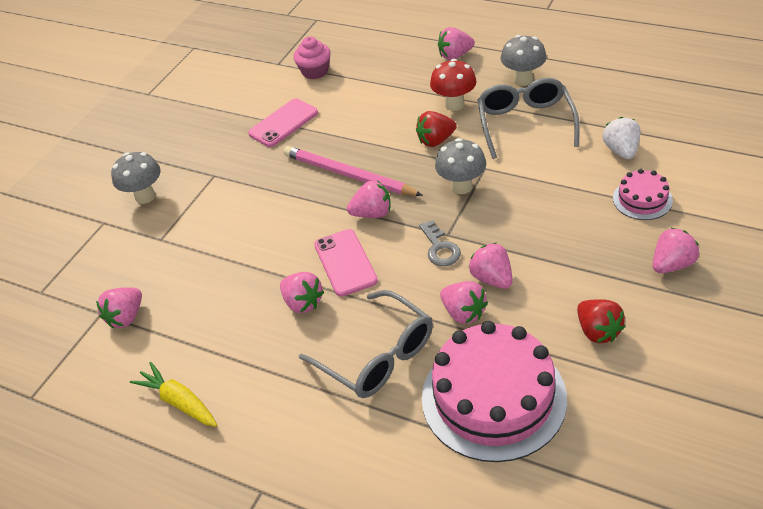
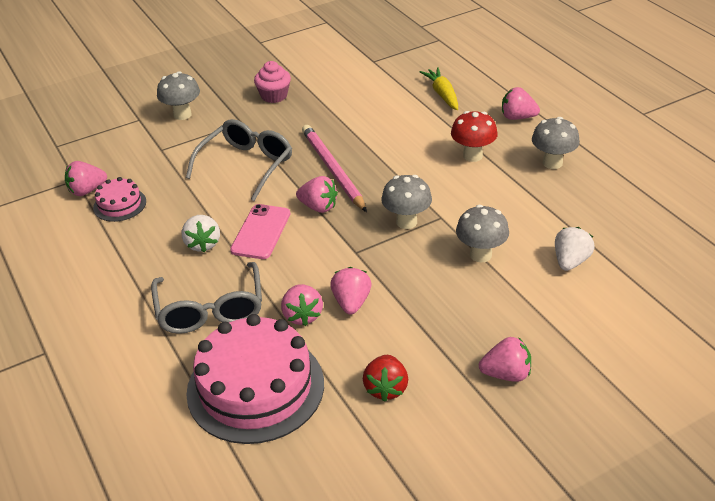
camera: 30 degrees right, 5 degrees down
(179, 401) = (59, 264): yellow carrot -> yellow carrot (442, 94)
(283, 123) = (328, 108): pink phone -> none
(303, 302) = (203, 244): pink strawberry -> white strawberry
(315, 71) = (393, 79): pink cupcake -> pink cupcake (274, 96)
(436, 140) = (426, 177): red strawberry -> none
(440, 248) = (338, 259): grey key -> none
(525, 124) = (513, 199): grey glasses -> grey glasses (246, 165)
(550, 181) = (480, 255): none -> grey mushroom
(642, 199) = (542, 310): pink cake -> pink cake (120, 204)

